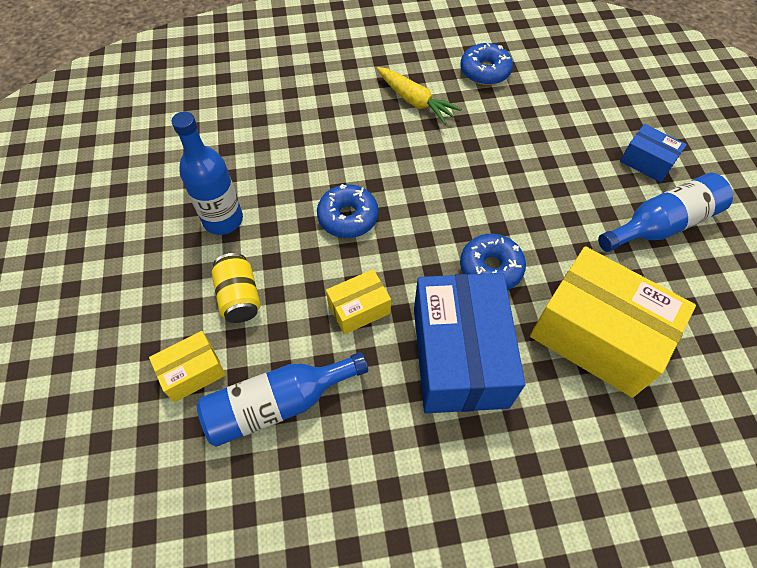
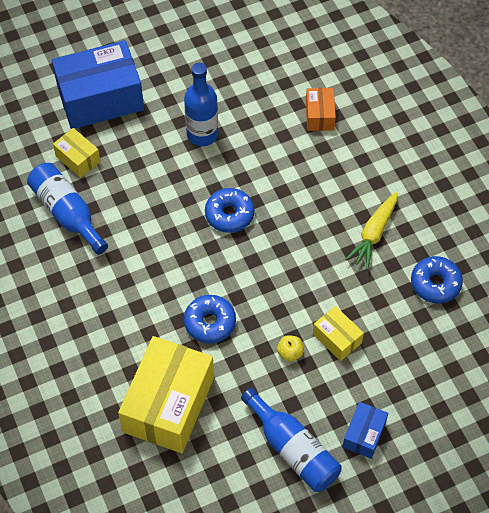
camera: 75 degrees right, 0 degrees up
(239, 297) = (140, 166): yellow can -> none
(250, 109) = (319, 115): none -> orange box
(359, 309) = (150, 242): yellow box -> yellow box (337, 338)
(459, 356) = (128, 314): blue box -> blue box (100, 98)
(543, 201) = (290, 353): none -> yellow apple

